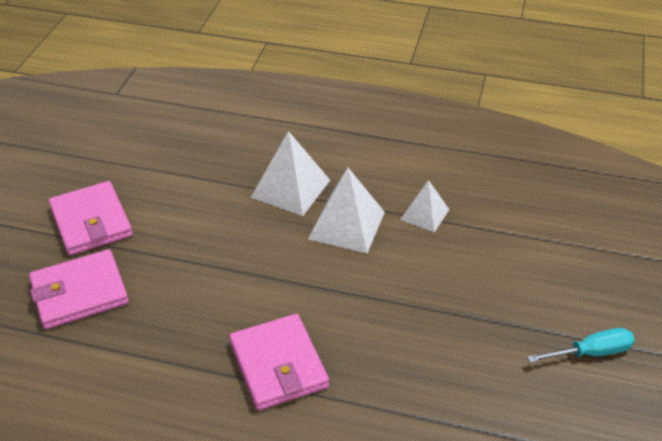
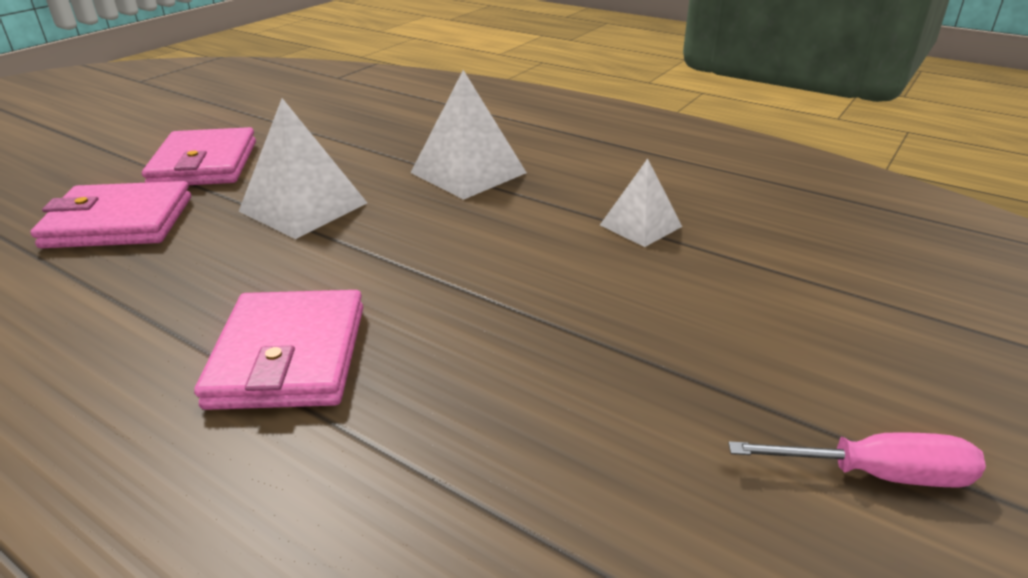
camera: 20 degrees right, 10 degrees down
(346, 225) = (517, 218): white pyramid -> white pyramid (303, 207)
(592, 352) = (879, 474): turquoise screwdriver -> pink screwdriver

